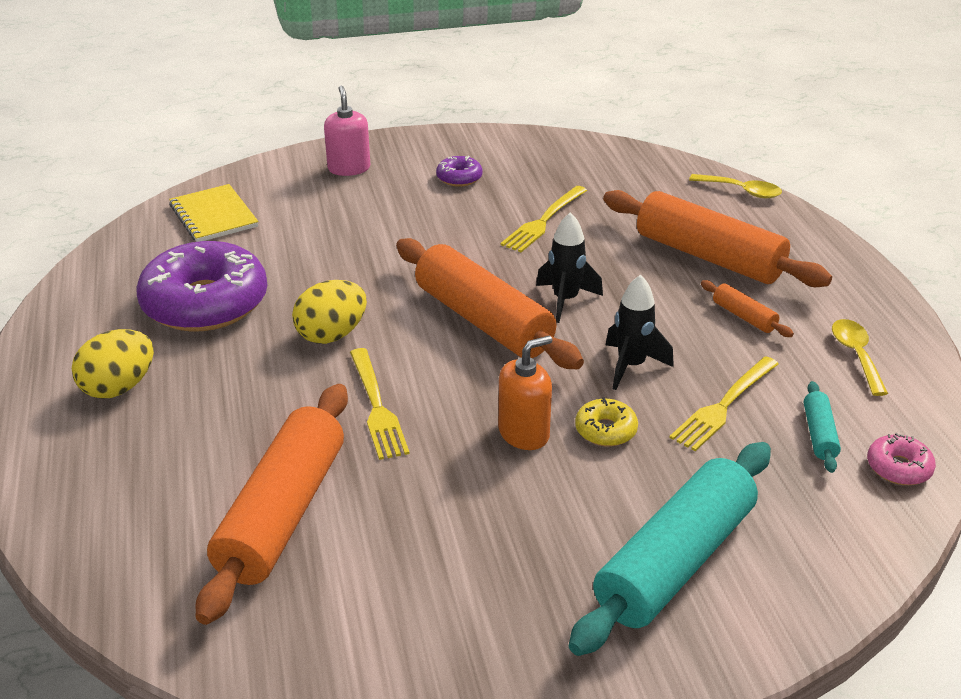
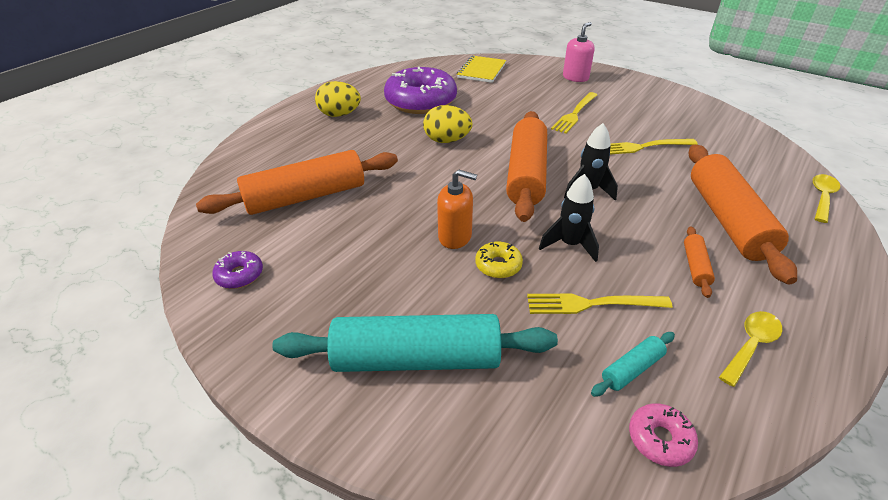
camera: 50 degrees right, 5 degrees up
(377, 407) = (412, 181): yellow fork -> yellow fork (574, 114)
(459, 178) = (627, 105): purple donut -> purple donut (240, 275)
(741, 191) = (822, 197): yellow spoon -> yellow spoon turned 135 degrees counterclockwise

